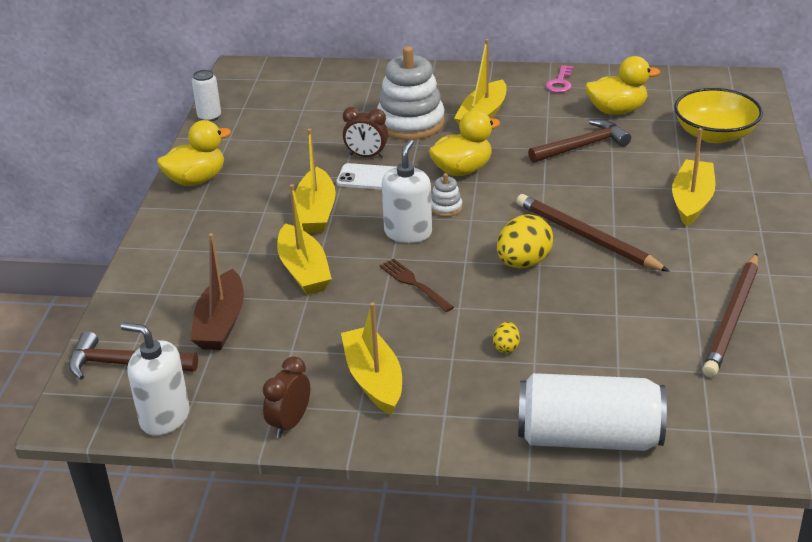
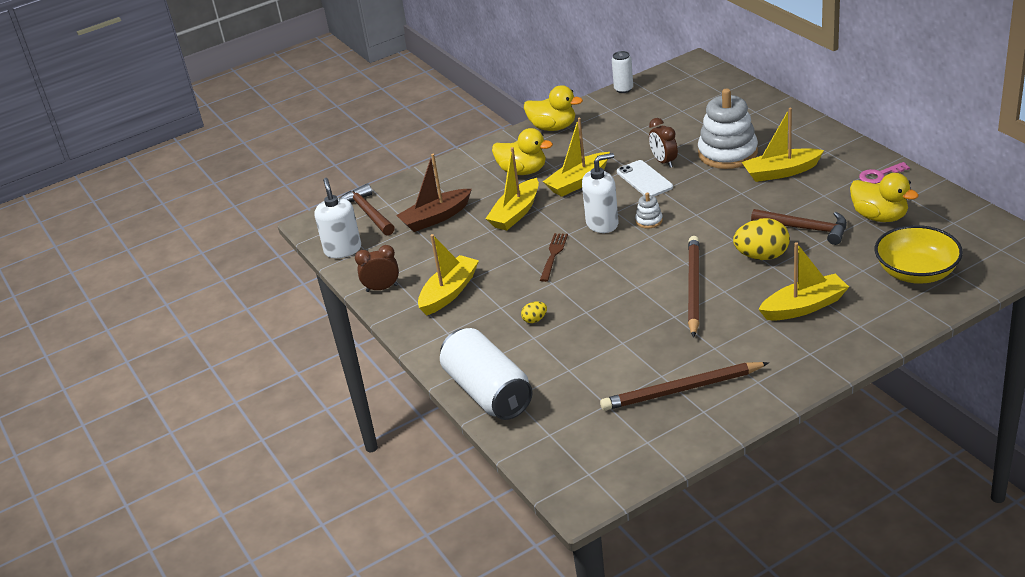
camera: 55 degrees right, 0 degrees up
(462, 170) = (701, 202): yellow duck -> yellow duck (523, 171)
(523, 263) = (629, 280): yellow egg -> yellow egg (762, 256)

